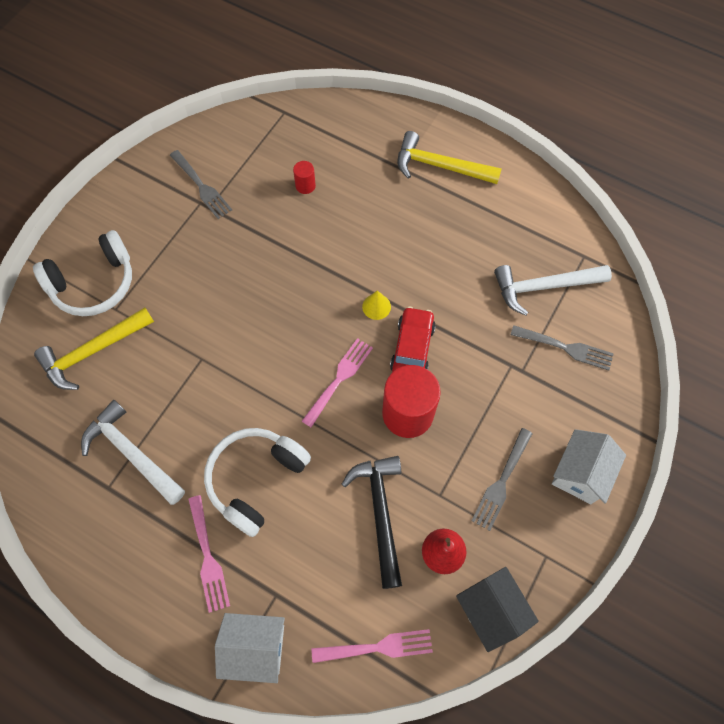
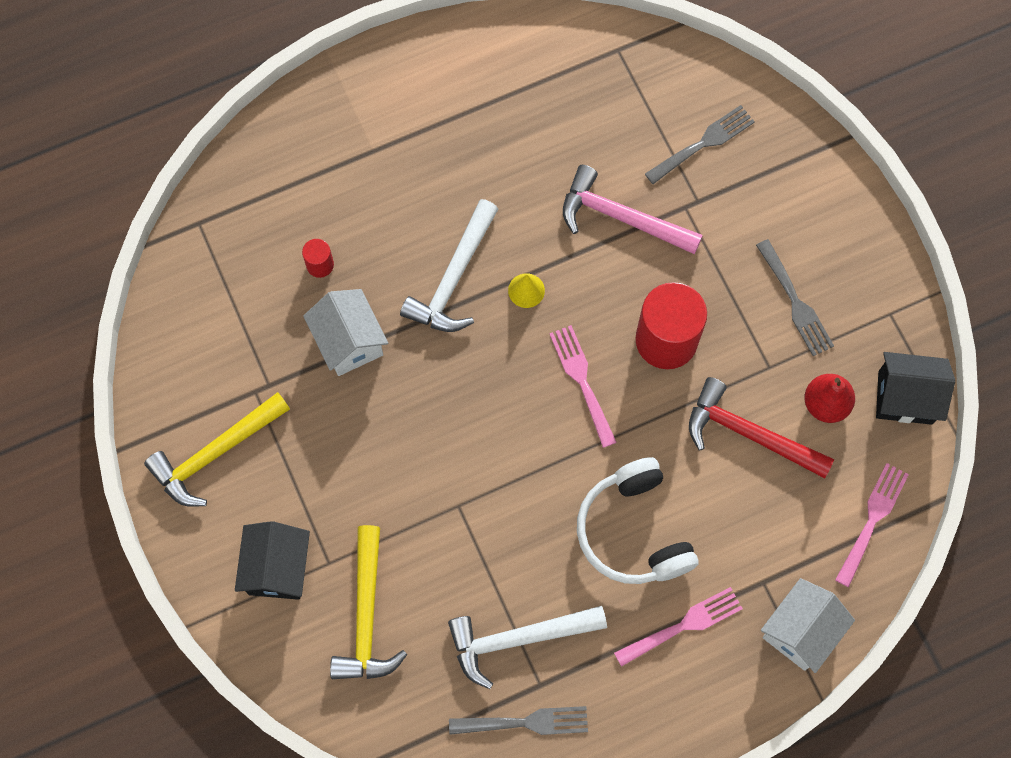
camera: 55 degrees left, 5 degrees up
(94, 283) = (277, 568): white headphones -> black house
(202, 187) = (234, 377): grey fork -> grey fork (525, 722)
(208, 557) = (683, 625): pink fork -> pink fork turned 45 degrees counterclockwise
(380, 513) = (749, 434): black hammer -> red hammer
(412, 348) = (599, 287): red car -> none
(440, 166) = (403, 109): yellow hammer -> yellow hammer (216, 453)
(471, 331) = (622, 218): none -> pink hammer
(544, 287) = (624, 113): white hammer -> white hammer (454, 278)
(579, 473) = (835, 226): white house -> white house (349, 342)

